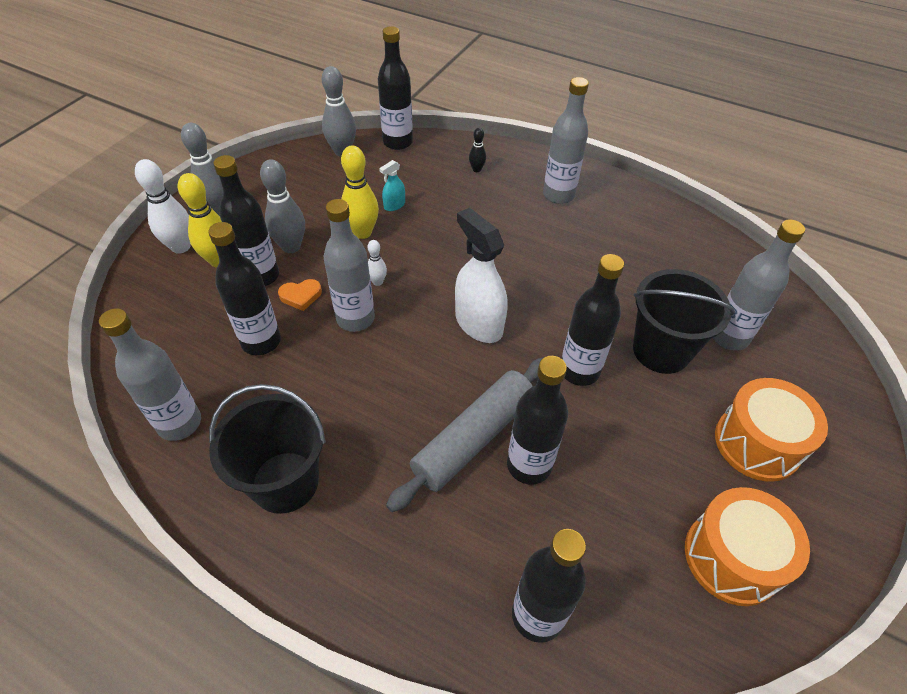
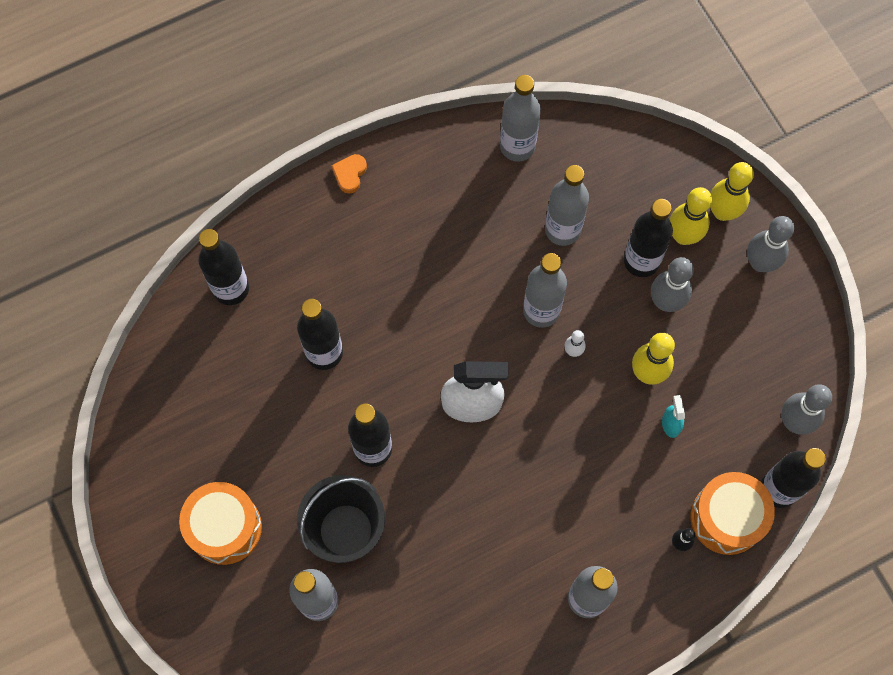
camera: 125 degrees right, 20 degrees up
(181, 247) = (722, 212): white bowling pin -> yellow bowling pin
(261, 341) = (562, 230): black bottle -> grey bottle
(285, 482) = (422, 192): black bucket -> none
(301, 296) = (596, 281): orange heart -> orange heart (350, 174)
(474, 438) = (370, 330): grey rolling pin -> none
(732, 557) = (174, 432): orange drum -> orange drum (727, 518)

